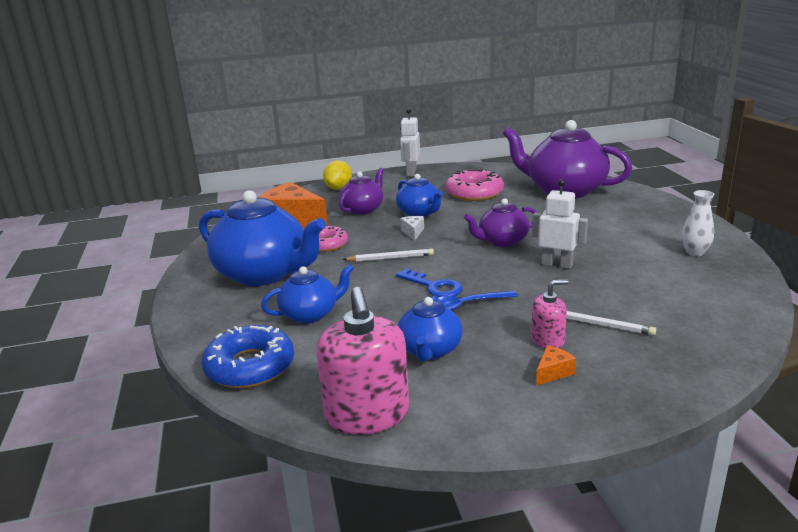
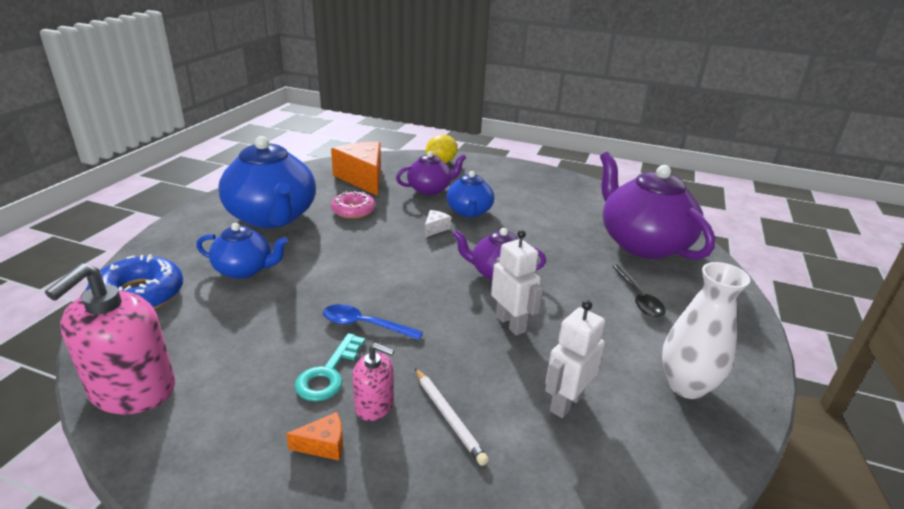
camera: 30 degrees right, 5 degrees up
(390, 258) = (379, 246): white pencil -> none
(411, 173) = (521, 169): white robot -> white robot (566, 403)
(430, 350) = (268, 355): blue teapot -> none
(434, 286) = (369, 291): blue key -> none
(474, 193) = (548, 211): pink donut -> none
(490, 340) = (328, 373): none -> turquoise key
(606, 220) = (638, 297): none -> black spoon
(694, 252) = (686, 386): white vase -> white vase, size x1.57

